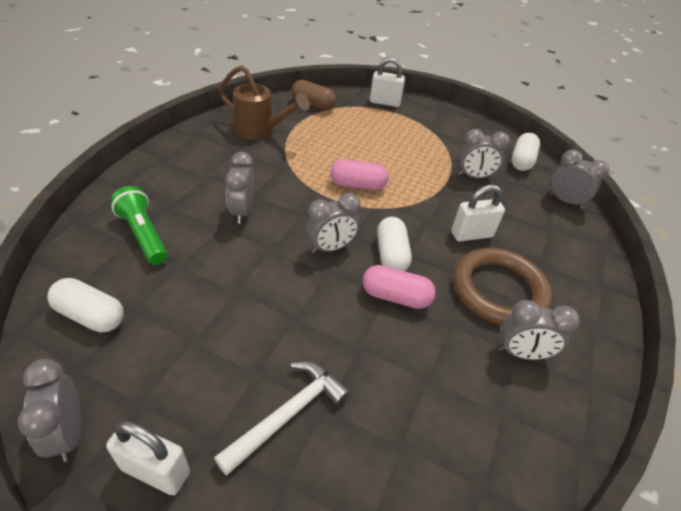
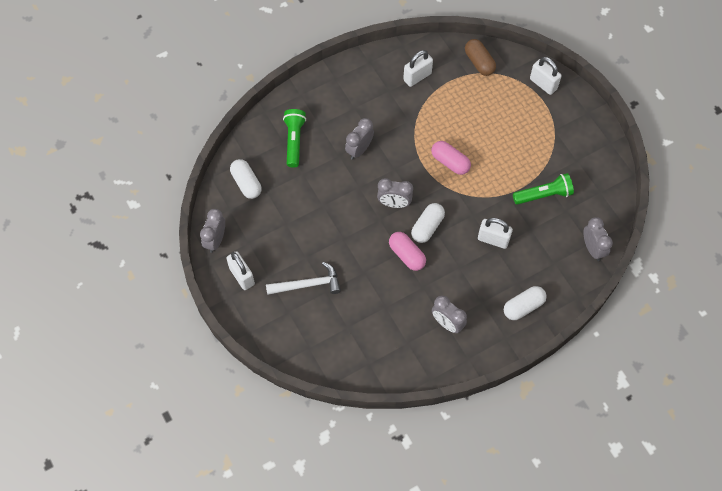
camera: 40 degrees right, 20 degrees up
(260, 131) = (417, 77): brown watering can -> white padlock
(474, 177) = (543, 195): grey clock -> green flashlight
(499, 290) = (472, 284): brown ring -> none
(521, 161) = (600, 198): white capsule -> white capsule (523, 307)

